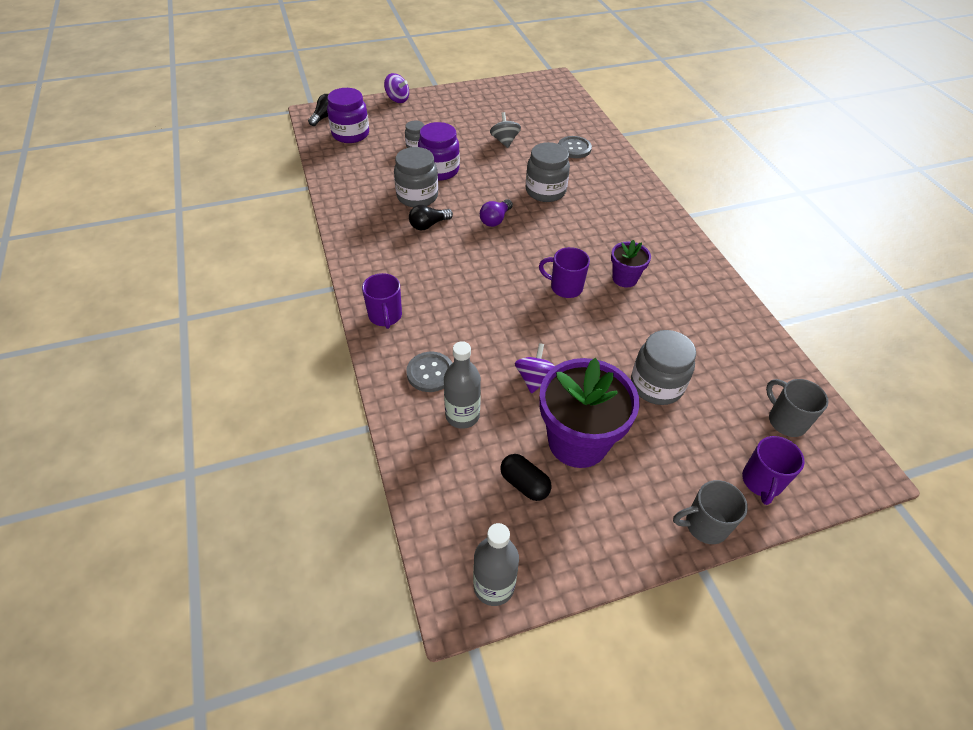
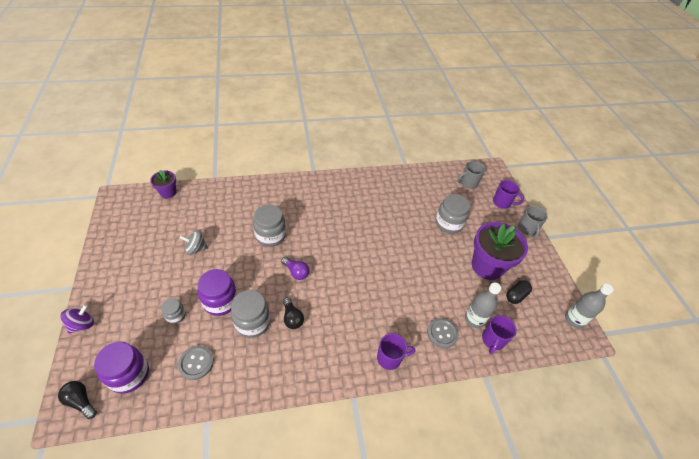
camera: 85 degrees left, 0 degrees up
(535, 379) = (446, 277): purple spinning top -> none
(565, 287) = (372, 246): purple mug -> purple mug (492, 340)
(574, 148) = (223, 208): grey button -> grey button (196, 363)
(624, 278) = (367, 215): purple flower pot -> purple flower pot (168, 192)

